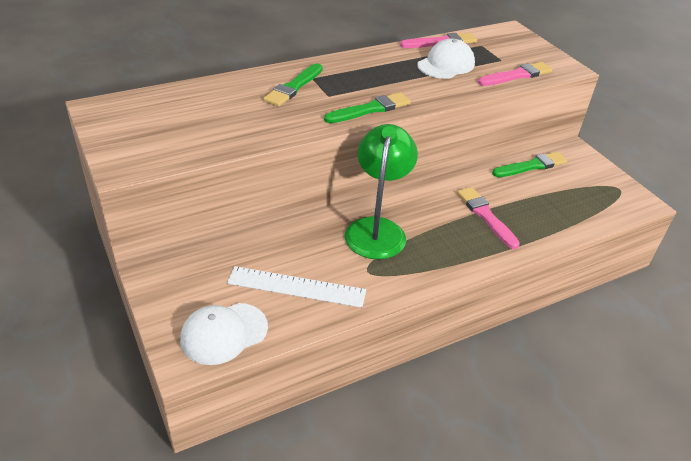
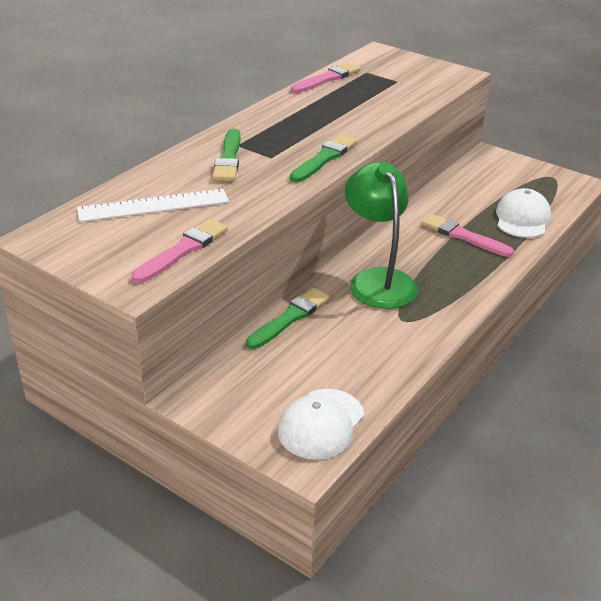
camera: 25 degrees left, 5 degrees down
(296, 287) = (351, 357): white ruler -> white ruler (153, 205)
(446, 64) = (352, 98): white cap -> white cap (522, 218)
(516, 75) = (424, 92): pink brush -> pink brush (183, 250)
(531, 166) = (464, 180): green brush -> green brush (290, 318)

